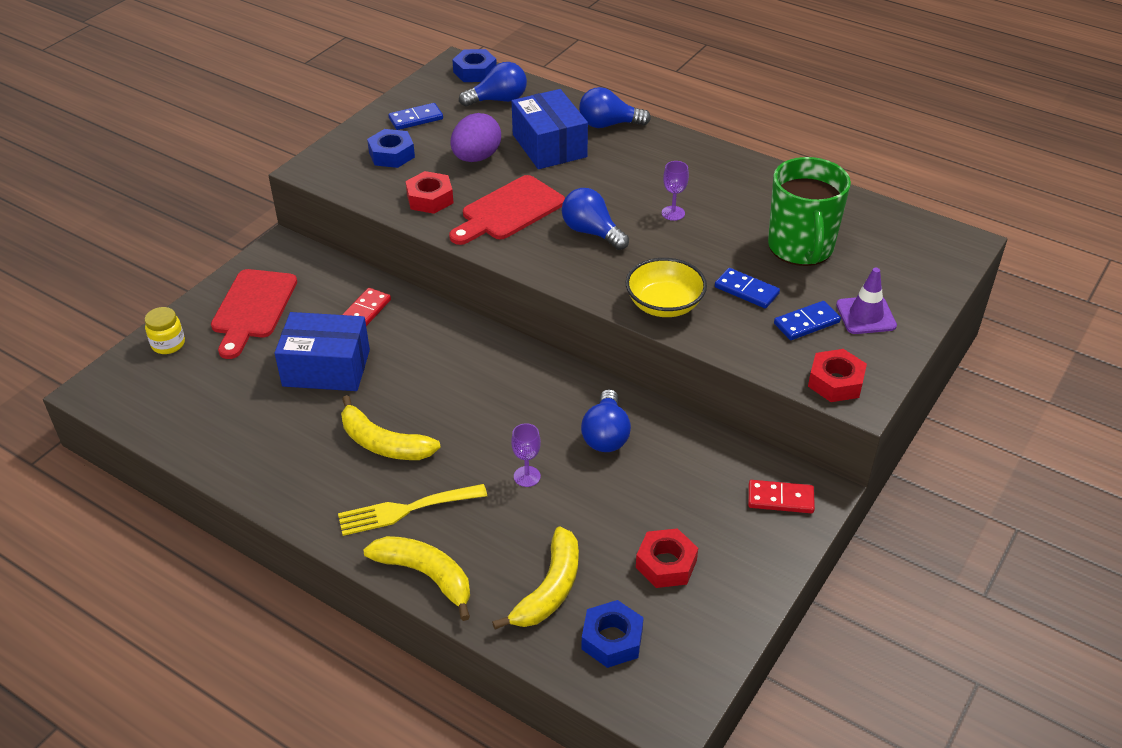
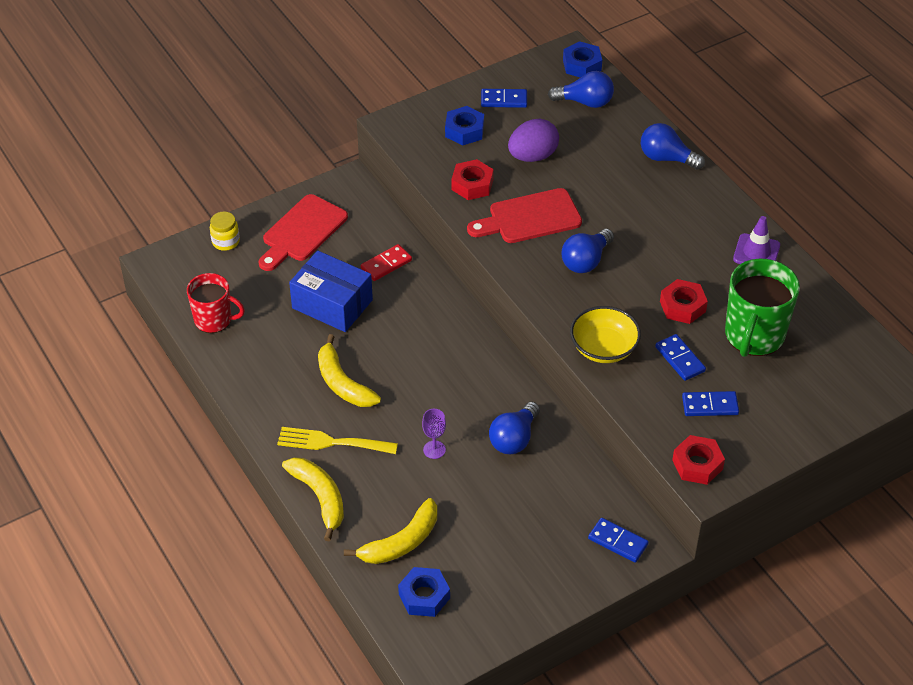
camera: 25 degrees right, 5 degrees up
(195, 427) = (214, 320): none -> red mug
(549, 146) = (601, 164): blue box -> none
(591, 232) = (586, 261): blue light bulb -> blue light bulb turned 120 degrees counterclockwise
(666, 564) = (497, 557): red nut -> red nut (682, 306)
(673, 213) = (666, 266): purple goblet -> none
(780, 499) = (618, 541): red domino -> blue domino
(866, 315) = (765, 417): purple traffic cone -> purple traffic cone (756, 252)

